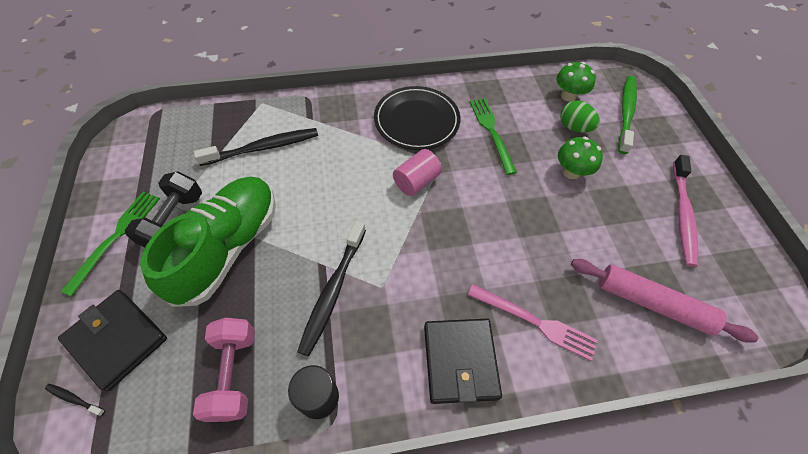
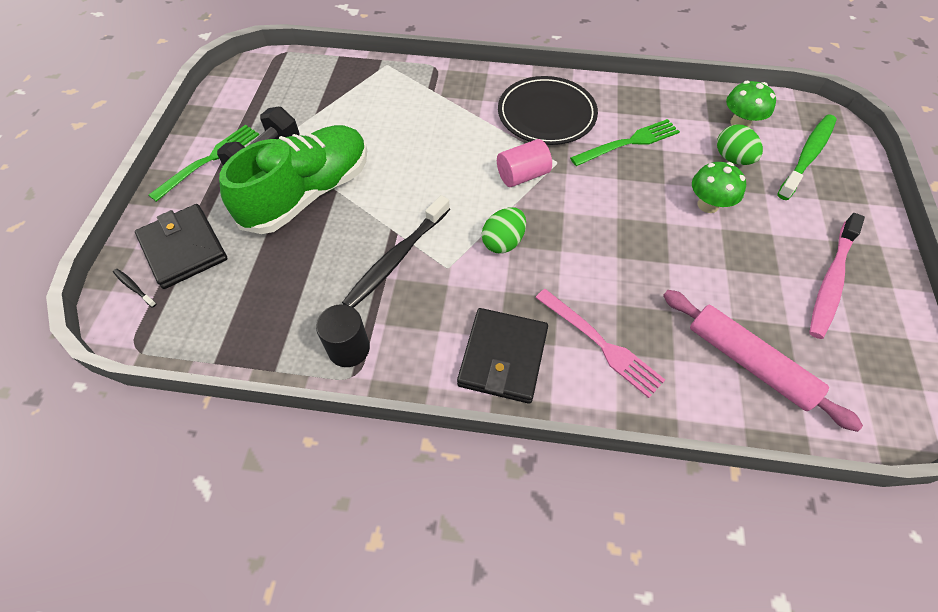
camera: 20 degrees right, 0 degrees up
(233, 374) = (277, 306): pink dumbbell -> none
(263, 148) = (373, 108): black toothbrush -> none
(422, 249) = (503, 242): none -> green egg
(491, 131) = (629, 143): green fork -> green fork turned 60 degrees clockwise

